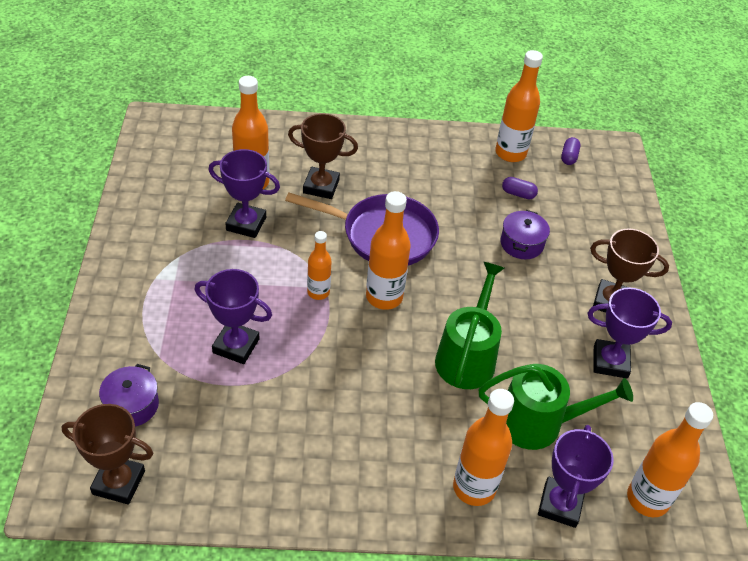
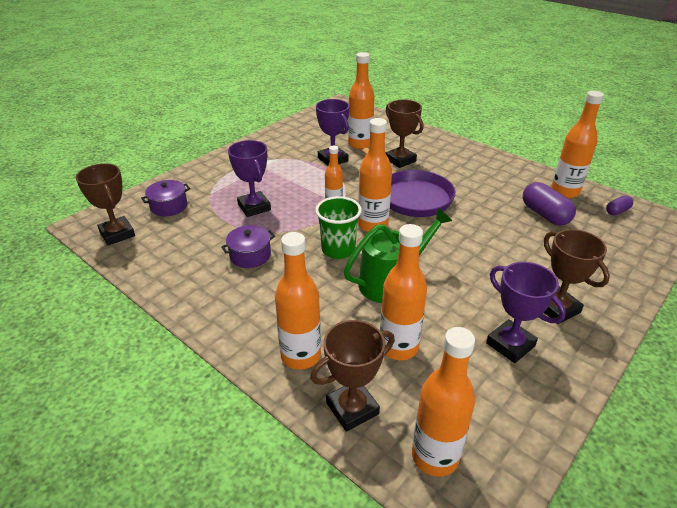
camera: 45 degrees right, 10 degrees down
(383, 349) = (338, 250): none -> green cup
(518, 194) = (545, 214): purple capsule -> purple capsule, size x1.84
(521, 244) = (514, 241): purple pot -> purple pot (250, 255)
(538, 423) = (398, 347): green watering can -> orange bottle
(560, 505) = (352, 408): purple trophy -> brown trophy

